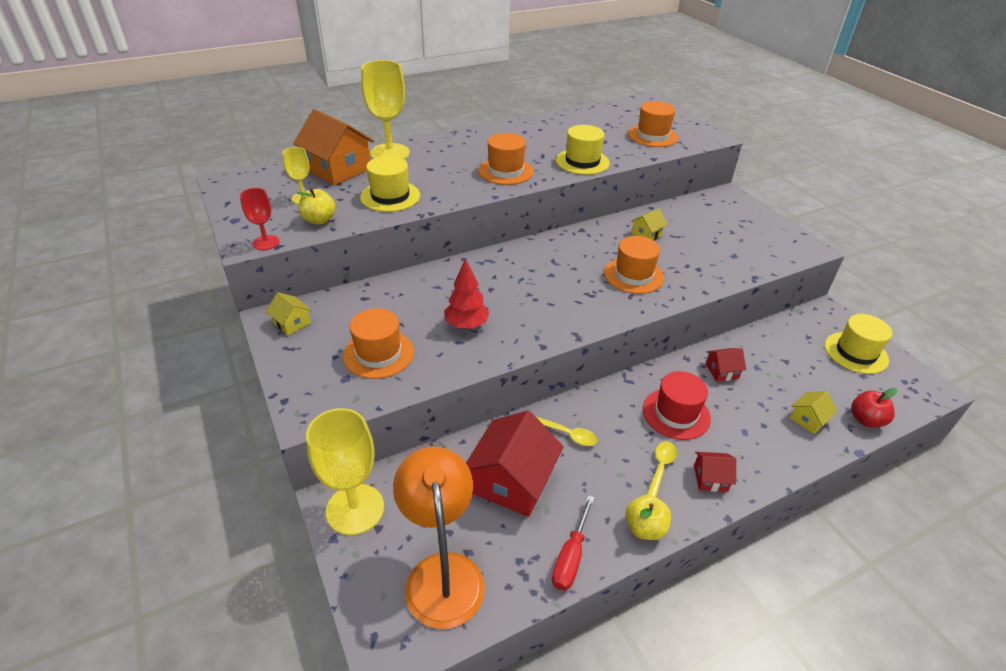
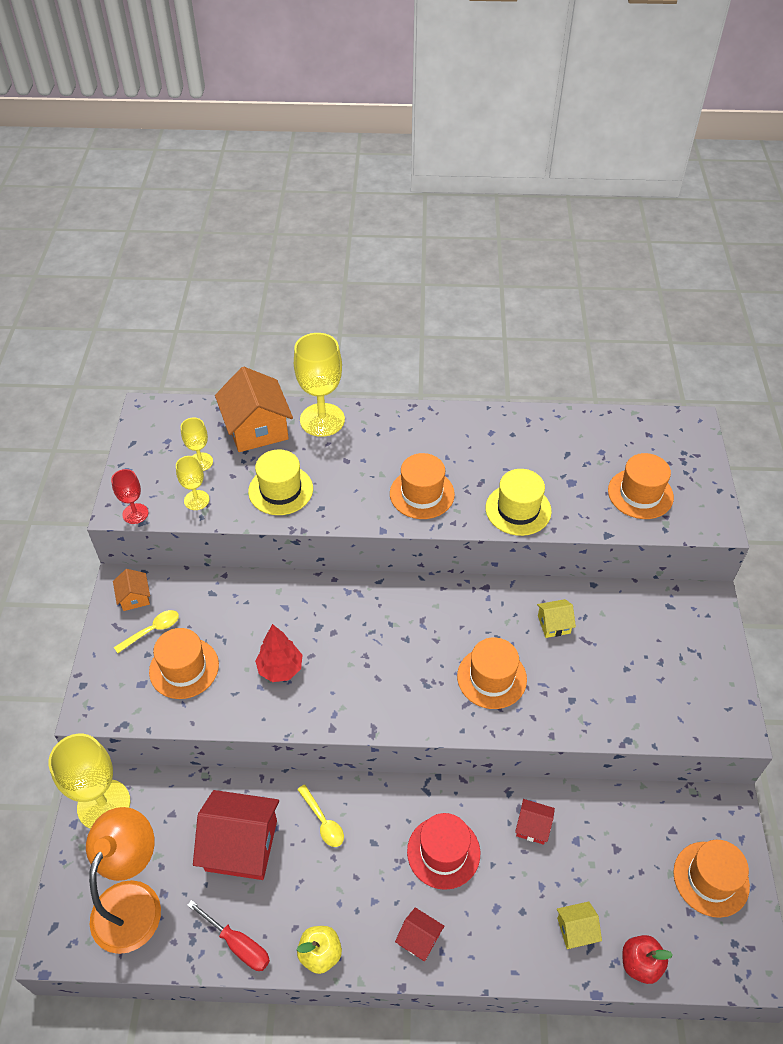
camera: 30 degrees right, 10 degrees up
(292, 323) = (134, 597): yellow house -> orange house
(319, 220) = (196, 500): yellow apple -> yellow goblet
(512, 481) = (241, 845): red house -> red house turned 45 degrees clockwise
(570, 557) = (239, 945): red screwdriver -> red screwdriver turned 105 degrees counterclockwise
(660, 468) = (380, 903): yellow spoon -> yellow spoon (152, 630)
(856, 352) = (711, 879): yellow hat -> orange hat

